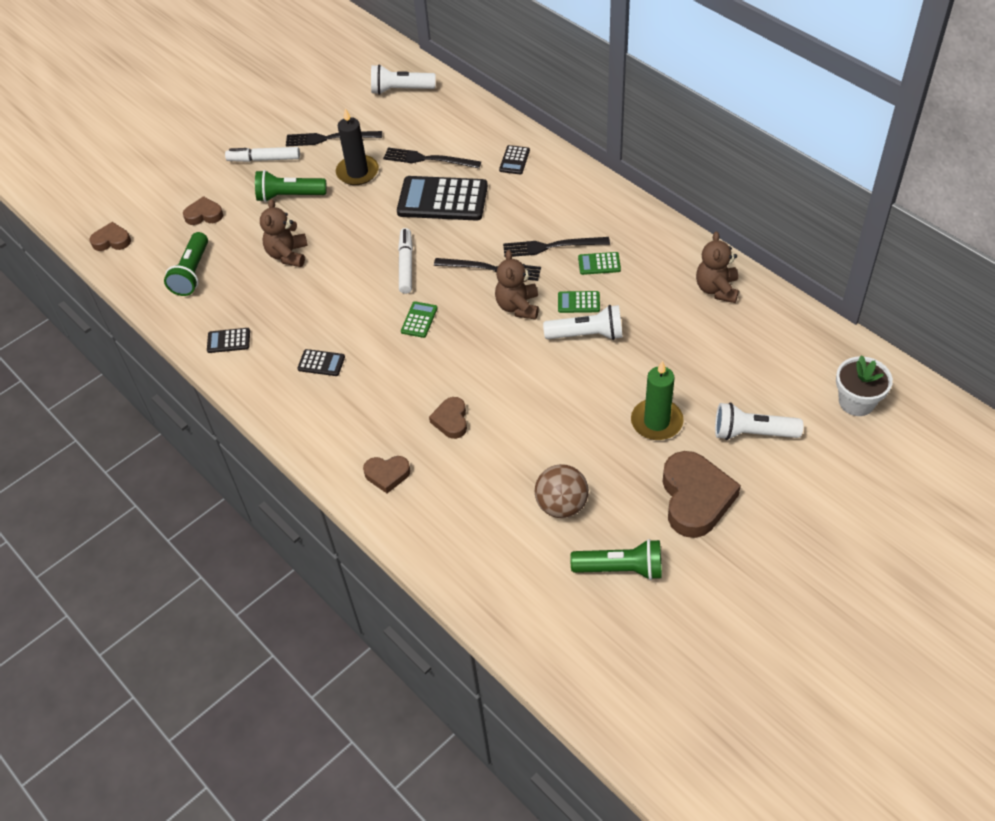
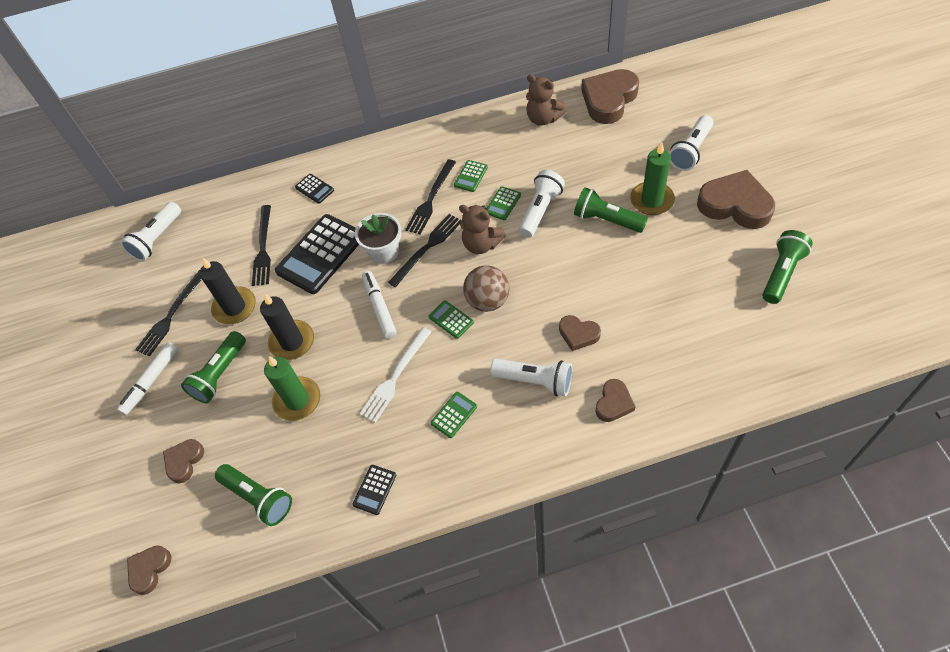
camera: 60 degrees left, 5 degrees up
(288, 255) = (297, 400): brown teddy bear -> green candle
(321, 363) = (454, 415): black calculator -> green calculator
(340, 307) = (395, 377): none -> white fork
(342, 224) = (292, 342): none -> black candle
(383, 407) = (535, 381): none -> white flashlight
(406, 265) = (379, 308): white marker -> white marker turned 45 degrees clockwise
(428, 159) = (263, 248): black fork -> black fork turned 45 degrees counterclockwise
(561, 505) = (704, 289): brown ball -> brown ball (487, 301)
(606, 392) = (606, 220): none -> green flashlight
(783, 334) = (609, 100): none -> brown heart
(856, 402) = (691, 87): white flower pot -> white flower pot (384, 251)

